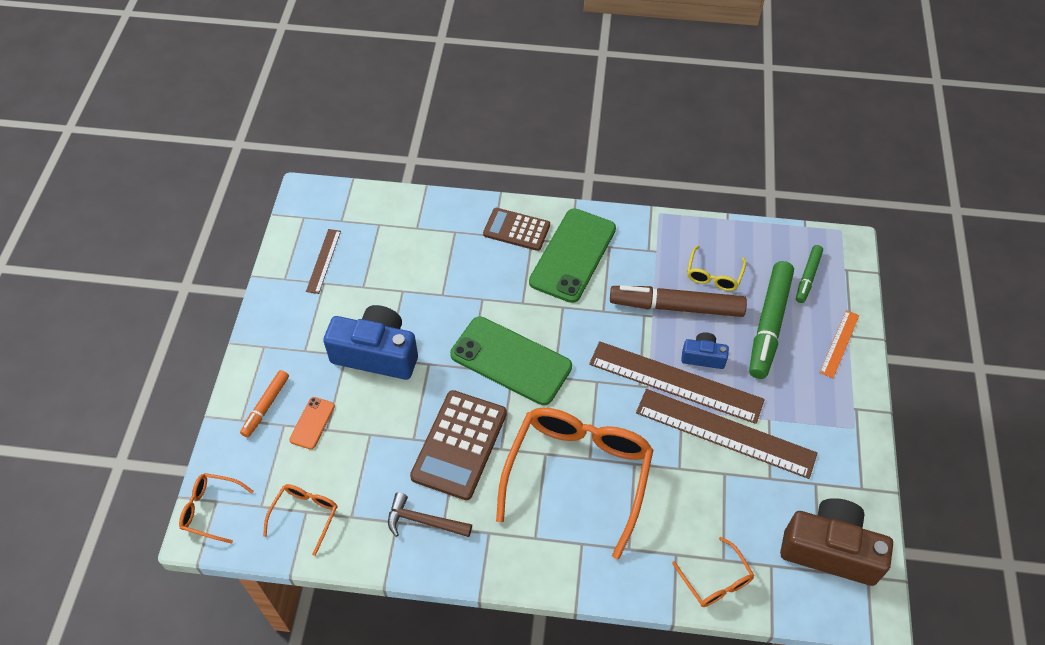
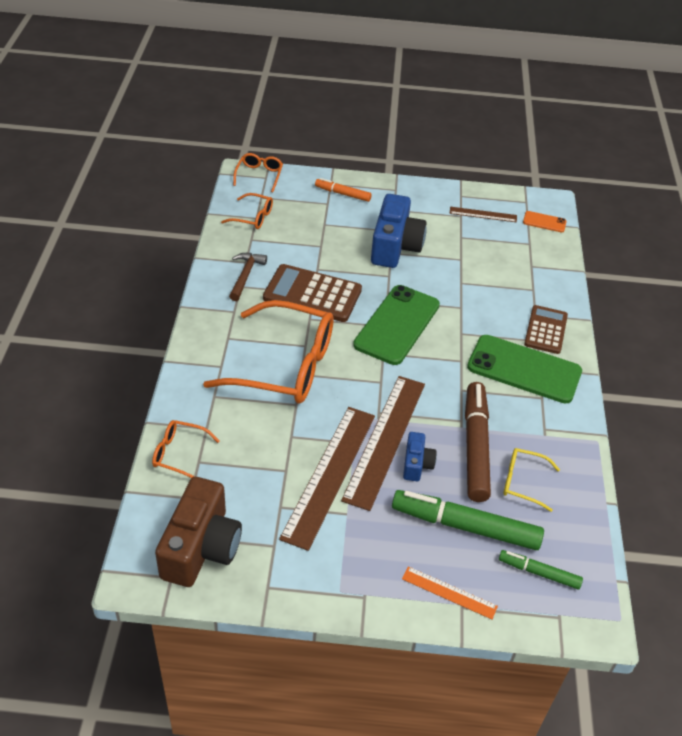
camera: 85 degrees right, 10 degrees down
(312, 423) = (329, 216): orange phone -> orange phone (544, 222)
(715, 580) = (179, 454): orange glasses -> orange glasses turned 45 degrees clockwise

